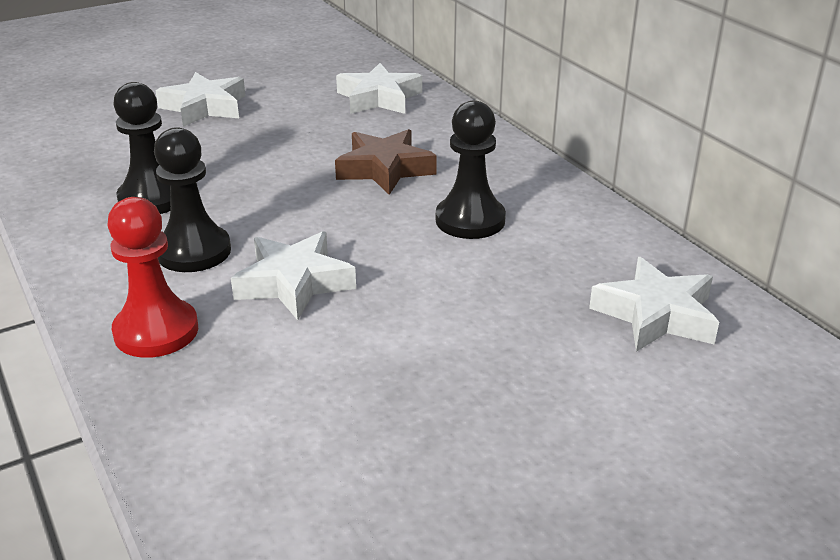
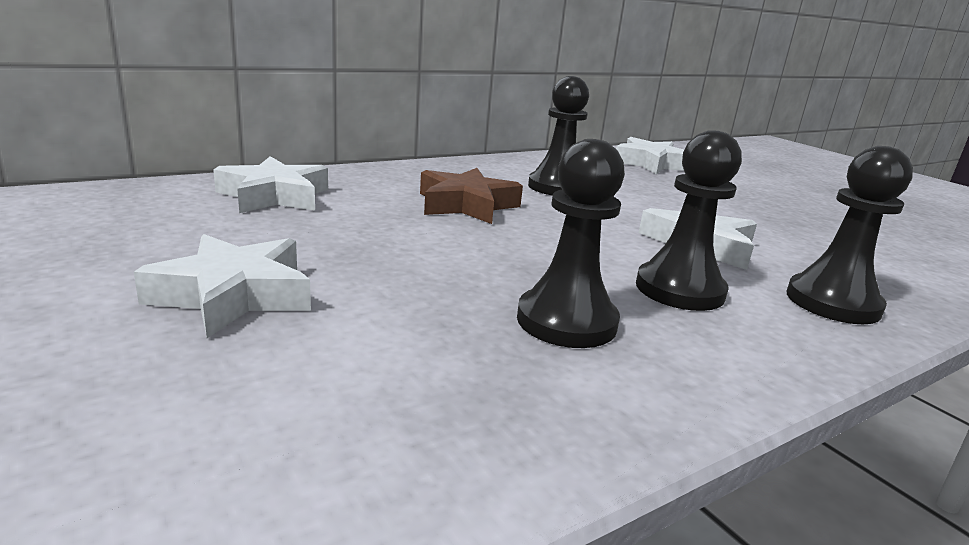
camera: 95 degrees left, 10 degrees down
(156, 331) = (832, 303): red pawn -> black pawn

